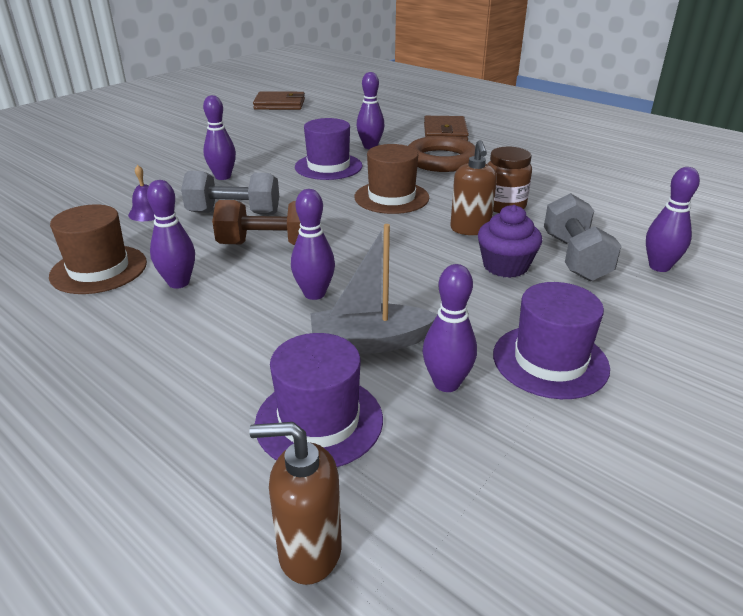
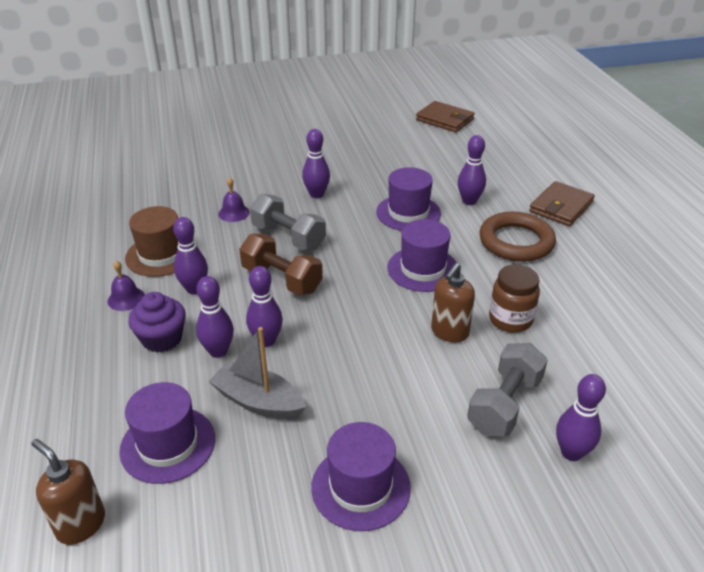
camera: 35 degrees right, 5 degrees up
(98, 319) = (126, 298): none -> purple bell
(391, 197) = (423, 269): brown hat -> purple hat
(446, 383) = (269, 463): purple bowling pin -> purple bowling pin (218, 351)
(505, 266) = (433, 384): purple cupcake -> purple cupcake (162, 339)

